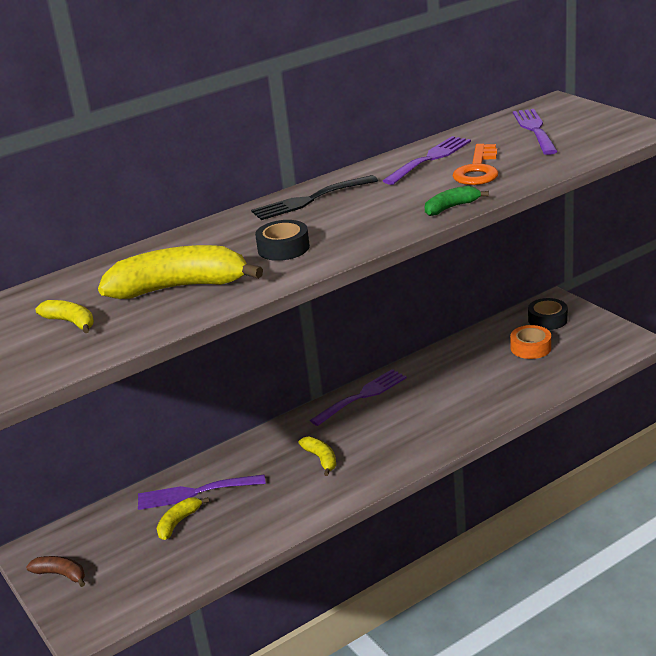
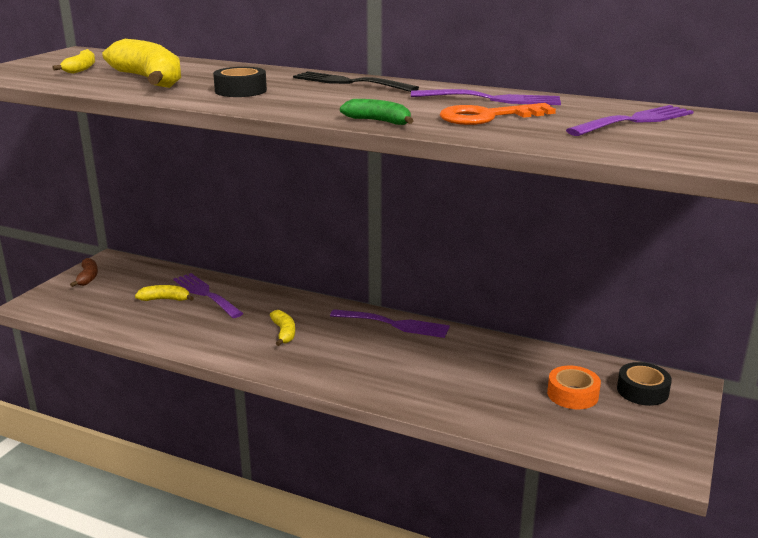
camera: 55 degrees right, 5 degrees down
(321, 459) = (284, 333): yellow banana -> yellow banana turned 45 degrees counterclockwise

